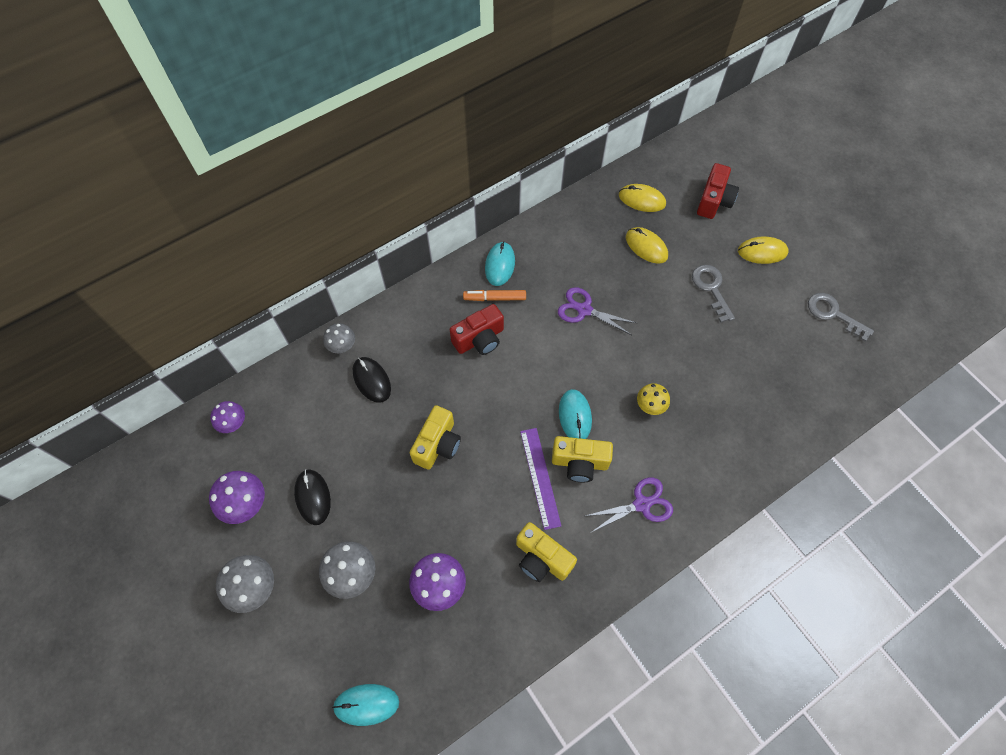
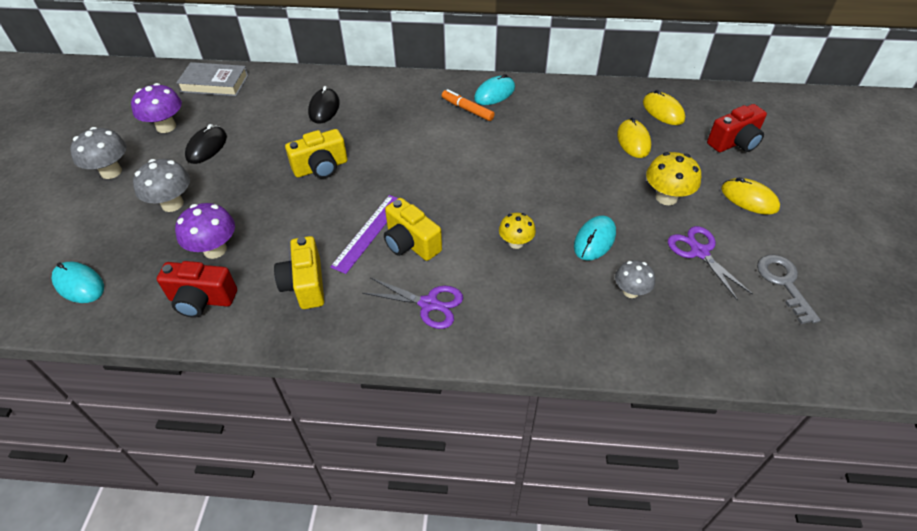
camera: 40 degrees right, 15 degrees down
(233, 423) = (214, 83): purple mushroom -> grey book
(342, 346) = (329, 81): grey mushroom -> grey mushroom (630, 291)
(479, 339) = (427, 126): red camera -> red camera (202, 300)
(575, 416) = (443, 211): turquoise mouse -> turquoise mouse (594, 240)
(584, 310) = (531, 152): purple scissors -> purple scissors (699, 252)
(711, 289) = (666, 197): grey key -> yellow mushroom

